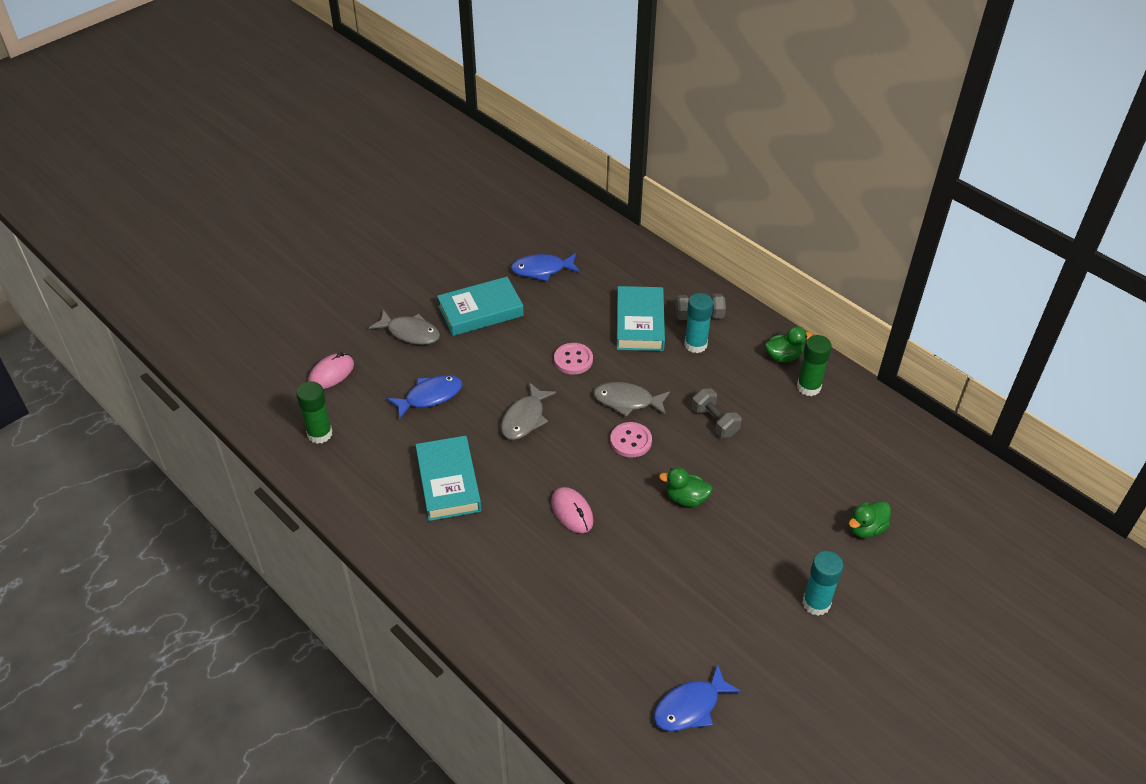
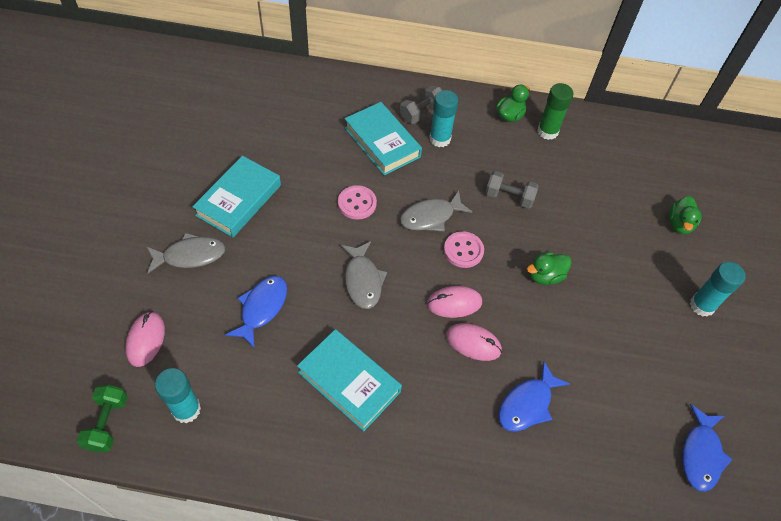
camera: 40 degrees left, 10 degrees up
(263, 413) = (107, 423): none -> green dumbbell
(320, 434) = (186, 409): green glue stick -> turquoise glue stick
(542, 270) = (261, 134): blue fish -> blue fish (527, 404)
(584, 475) = (454, 303): none -> pink mouse

